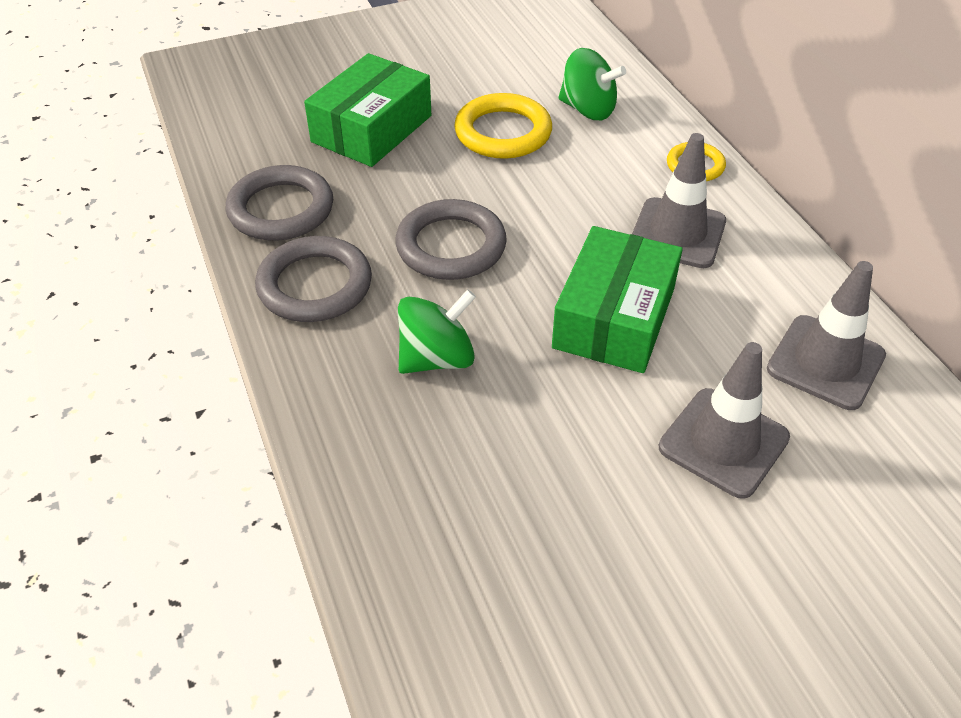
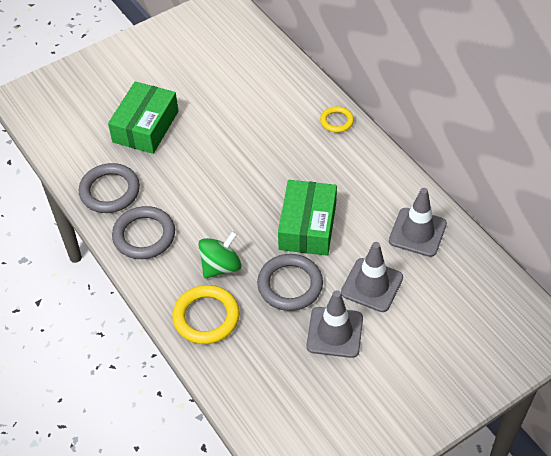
camera: 10 degrees left, 5 degrees up
(451, 246) = (211, 198): grey ring -> grey ring (290, 285)
(503, 132) = (223, 116): yellow ring -> yellow ring (206, 317)
(588, 110) = (269, 91): green spinning top -> none
(677, 233) = (333, 168): grey traffic cone -> grey traffic cone (335, 332)

